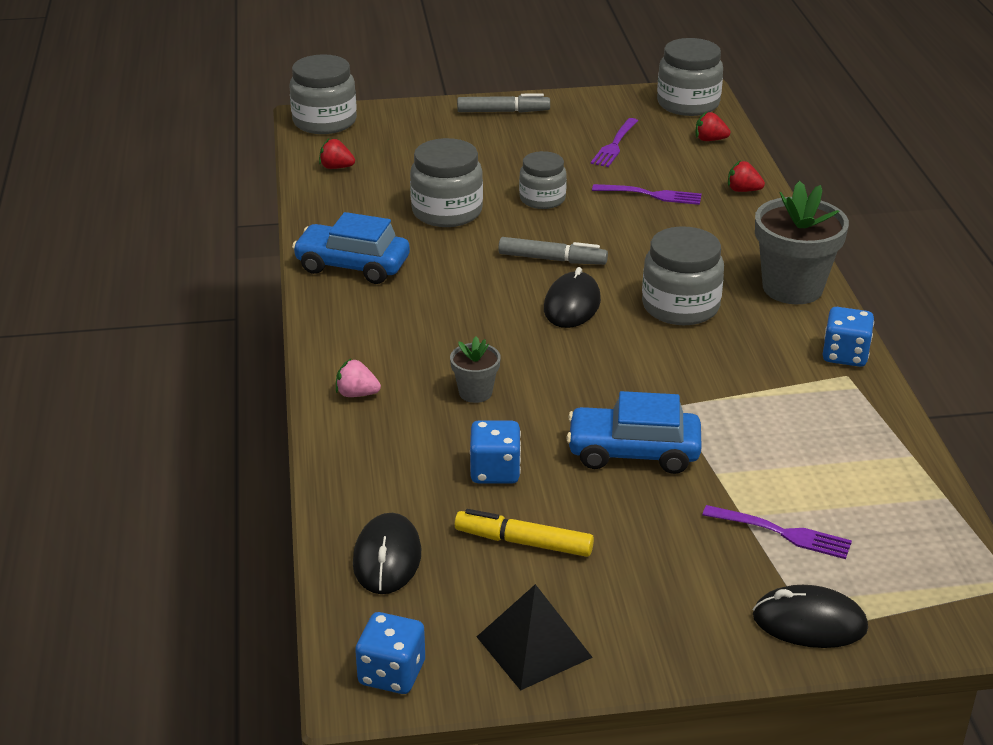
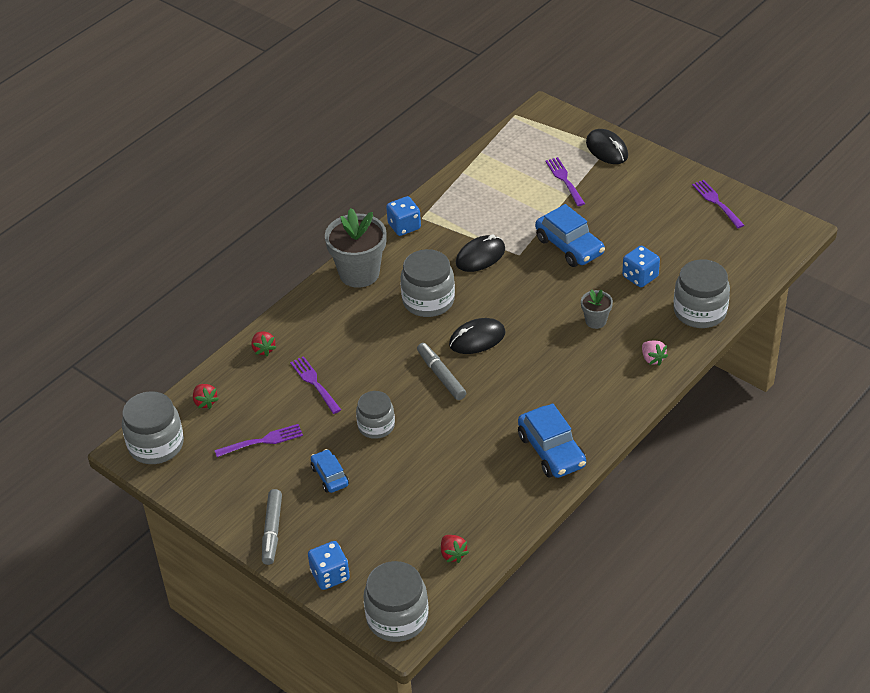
camera: 130 degrees left, 10 degrees up
(387, 558) = (733, 269): black mouse -> black mouse (480, 256)
(392, 673) = (781, 226): blue dice -> blue dice (330, 575)
(447, 212) = (443, 456): grey jar -> grey jar (700, 311)
(503, 111) = (272, 531): grey marker -> grey marker turned 135 degrees counterclockwise
(519, 155) = (330, 476): none -> blue car
(523, 542) = (669, 240): yellow marker -> none
(534, 646) = (717, 203): black pyramid -> purple fork

